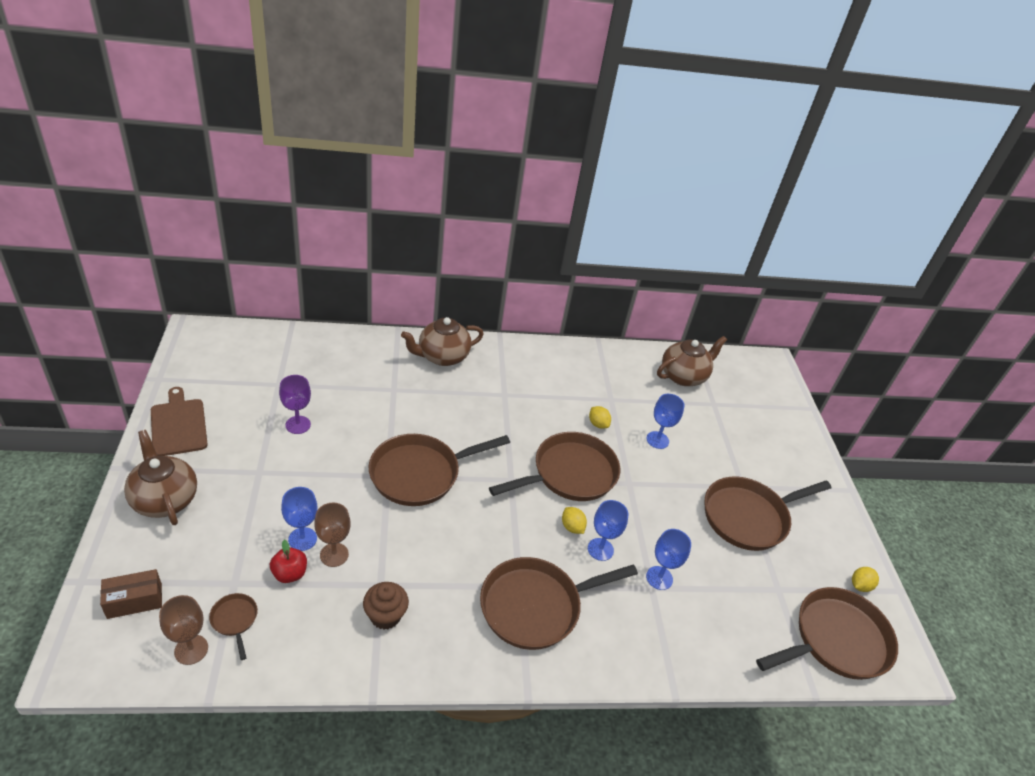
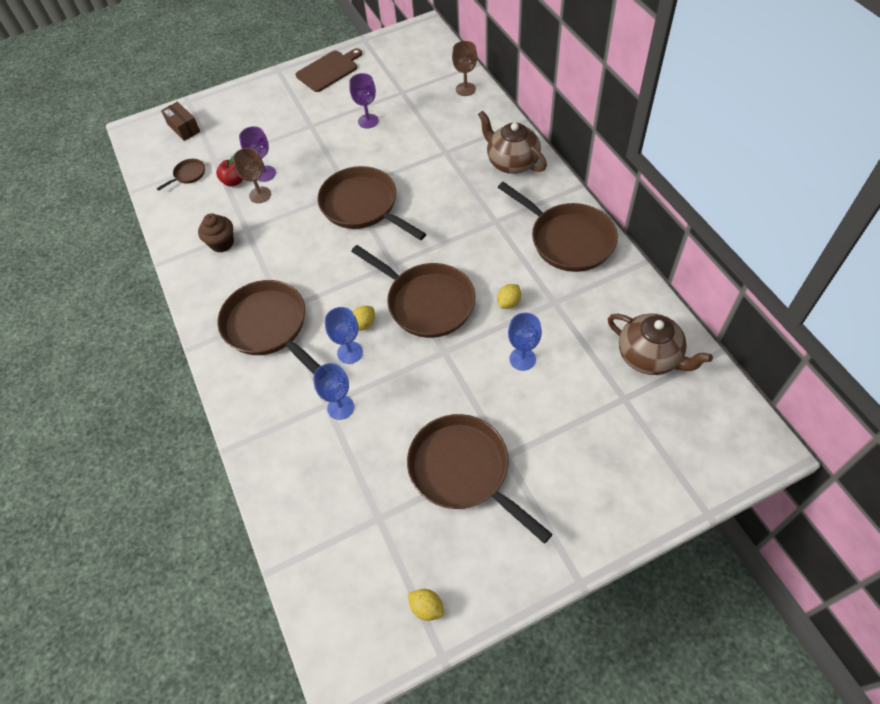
camera: 80 degrees right, 15 degrees up
(164, 499) = (263, 98): brown teapot -> none
(191, 649) = (161, 167): brown goblet -> brown goblet (465, 89)
(302, 539) = (265, 174): blue goblet -> purple goblet
(836, 640) = (339, 587): brown pan -> brown pan (568, 239)

